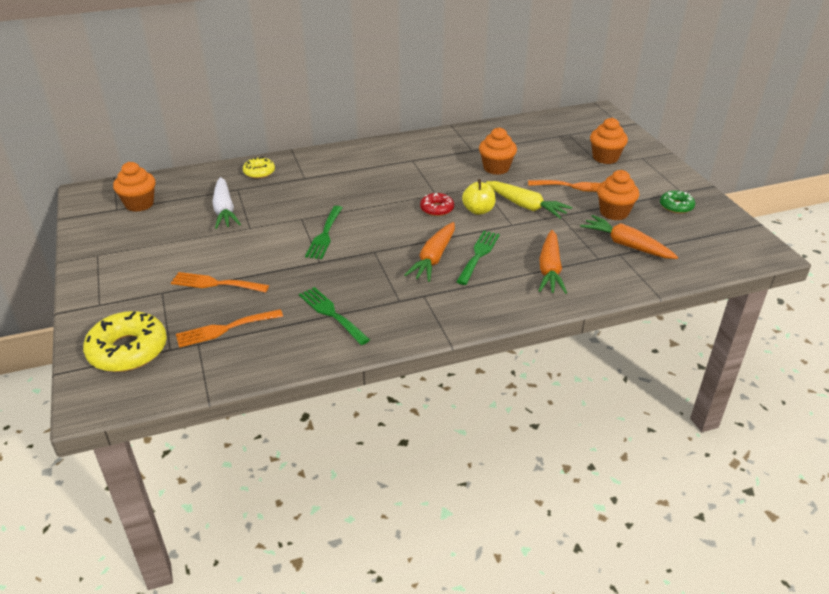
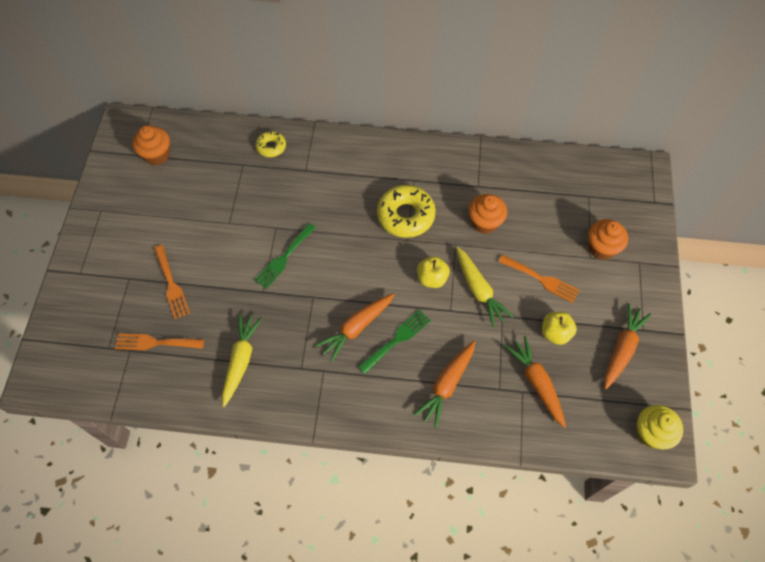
camera: 25 degrees right, 25 degrees up
(128, 350) = (79, 336): yellow donut -> yellow donut (406, 216)
(215, 283) = (171, 285): orange fork -> orange fork turned 150 degrees counterclockwise
(224, 210) = (219, 190): white carrot -> none
(331, 313) = (241, 360): green fork -> yellow carrot
(437, 209) = (396, 261): red donut -> none
(614, 212) = (555, 333): orange cupcake -> yellow apple
(676, 206) = (622, 349): green donut -> orange carrot
(747, 246) = (651, 433): none -> yellow cupcake

